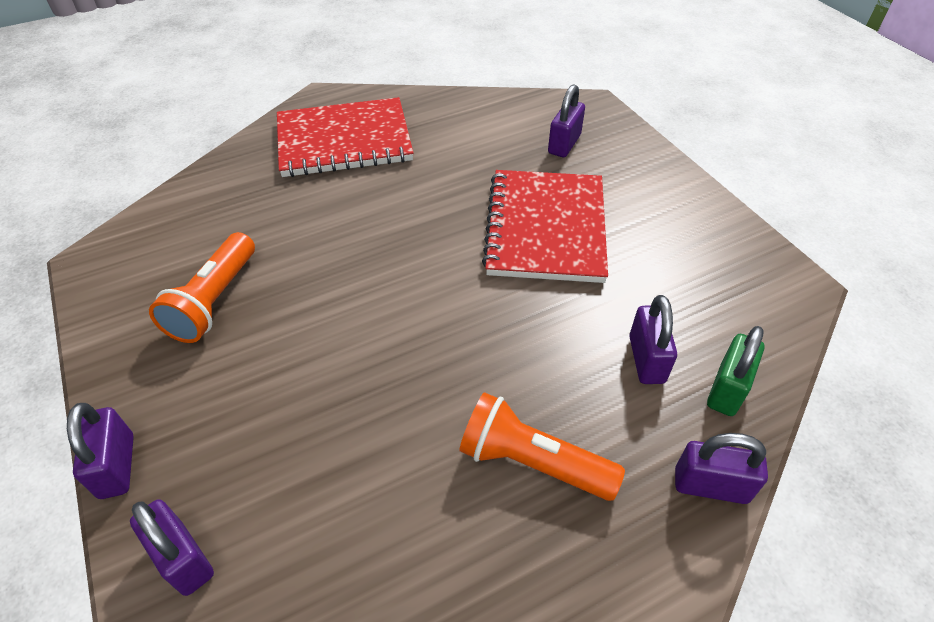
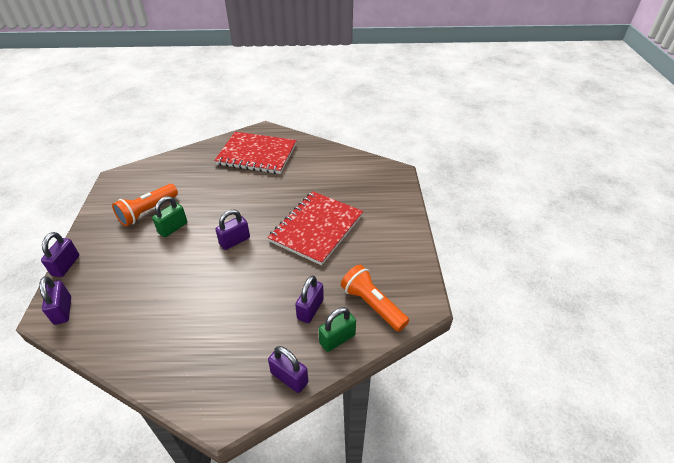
camera: 25 degrees right, 5 degrees down
(290, 313) = (173, 228): none -> green padlock
(532, 462) = (219, 332): orange flashlight -> orange flashlight (372, 305)
(564, 144) = (362, 189): purple padlock -> purple padlock (235, 241)

